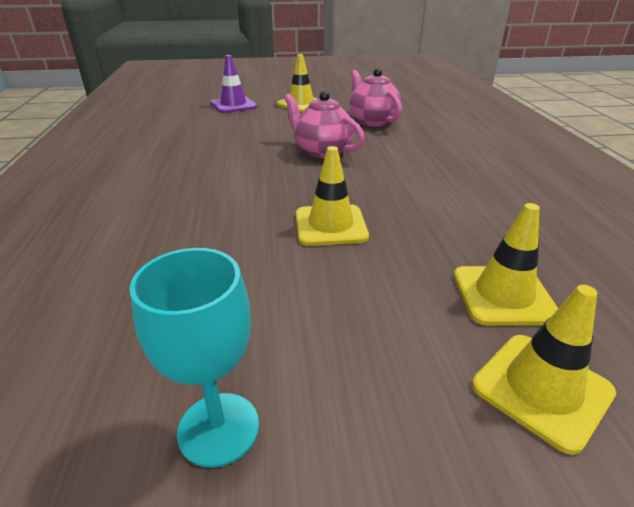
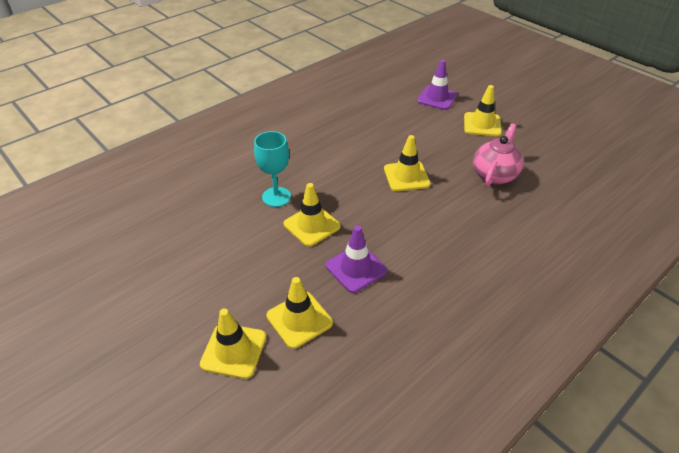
camera: 55 degrees right, 10 degrees up
(218, 428) = (152, 260): turquoise goblet -> turquoise goblet (276, 197)
(322, 151) = (406, 176): pink teapot -> yellow traffic cone
(437, 223) = (356, 268): none -> purple traffic cone

